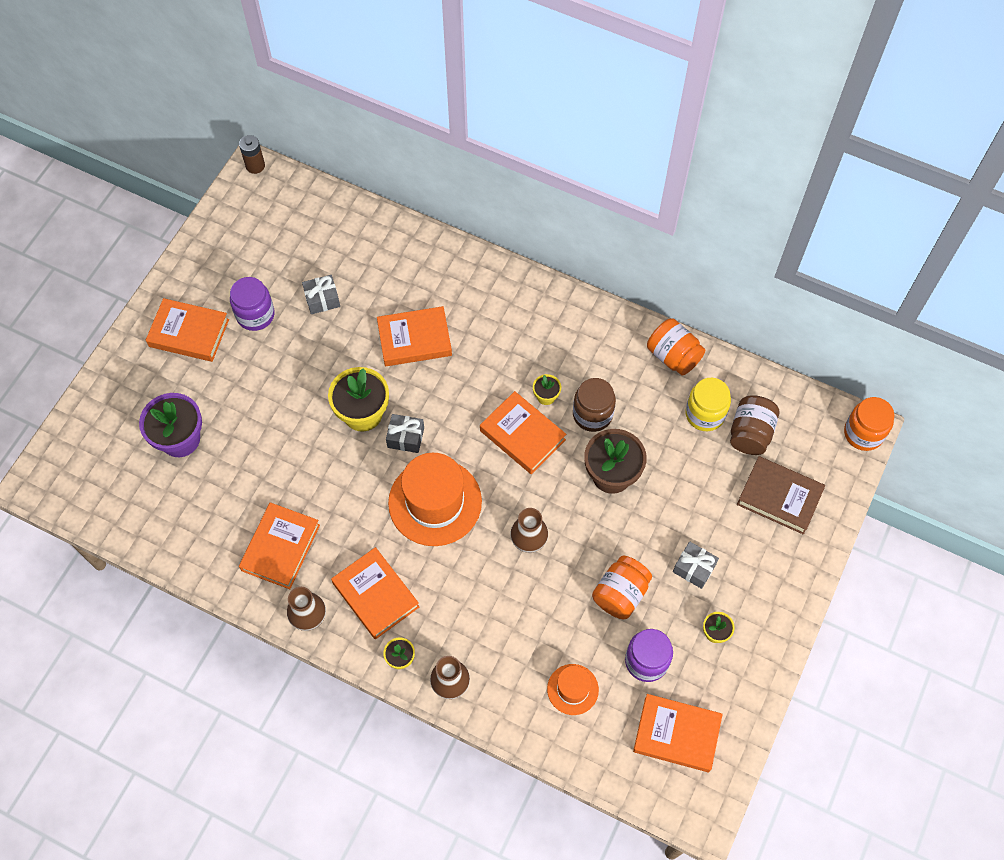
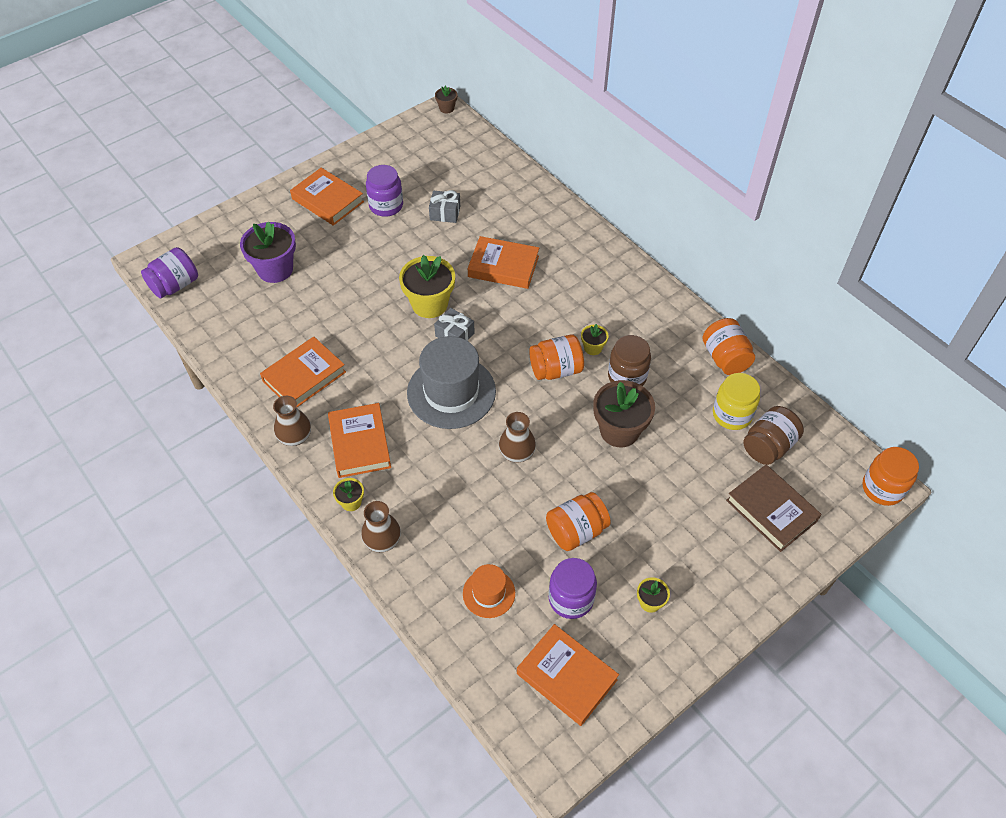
camera: 25 degrees right, 10 degrees down
(83, 502) = (175, 285): none -> purple jar
(255, 166) = (446, 108): brown battery -> brown flower pot
(435, 502) = (451, 392): orange hat -> grey hat
(522, 435) = (556, 369): orange book -> orange jar
(694, 568) = (657, 538): grey gift -> none

